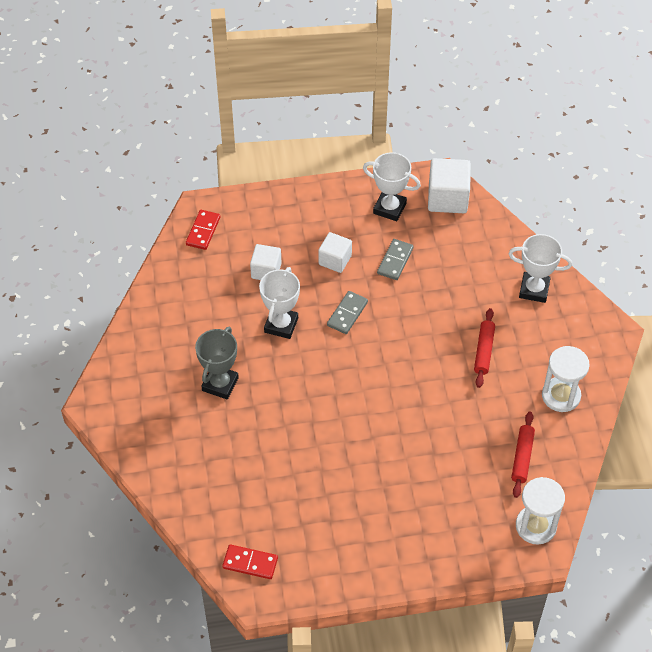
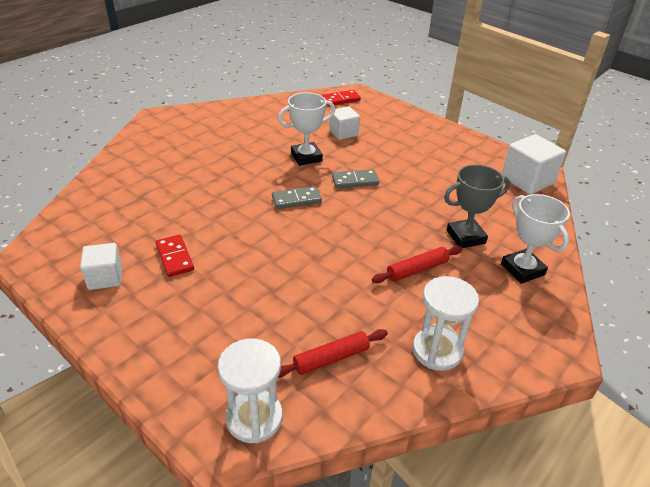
camera: 50 degrees right, 15 degrees down
(220, 384) = (224, 154): grey trophy -> grey trophy (465, 237)
(250, 563) = (61, 236): red domino -> red domino (175, 257)
(335, 260) = (393, 155): white cube -> white cube (105, 277)
(389, 208) = (474, 159): white trophy -> none
(395, 261) = (433, 181): grey domino -> grey domino (296, 200)

